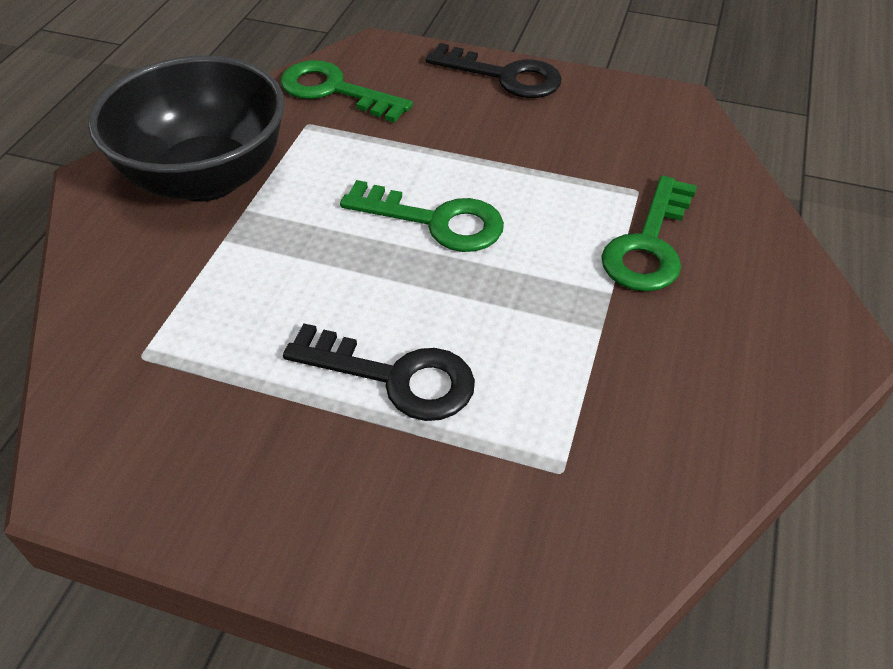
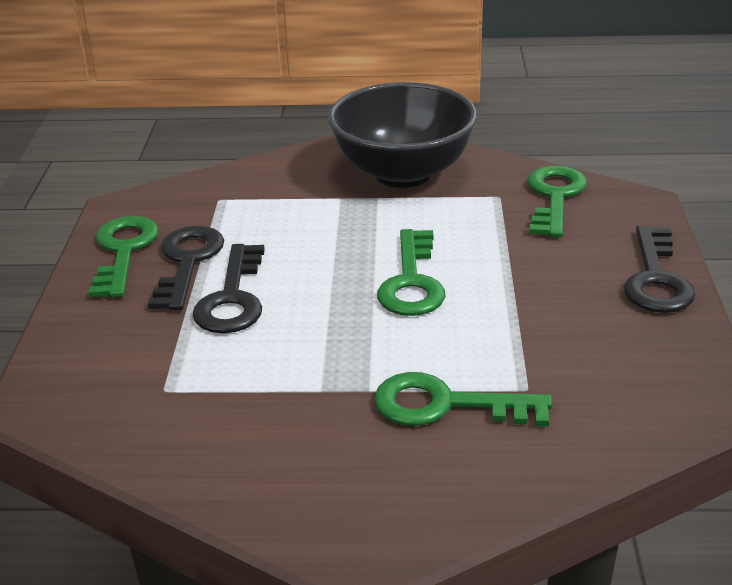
camera: 75 degrees right, 15 degrees down
(212, 486) = (123, 251): none -> green key
(285, 413) = (187, 262): none -> black key

